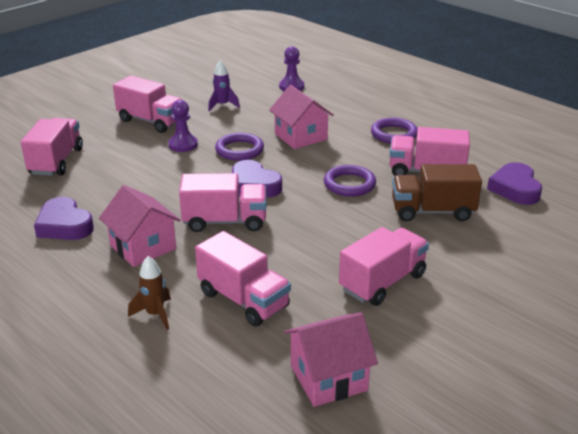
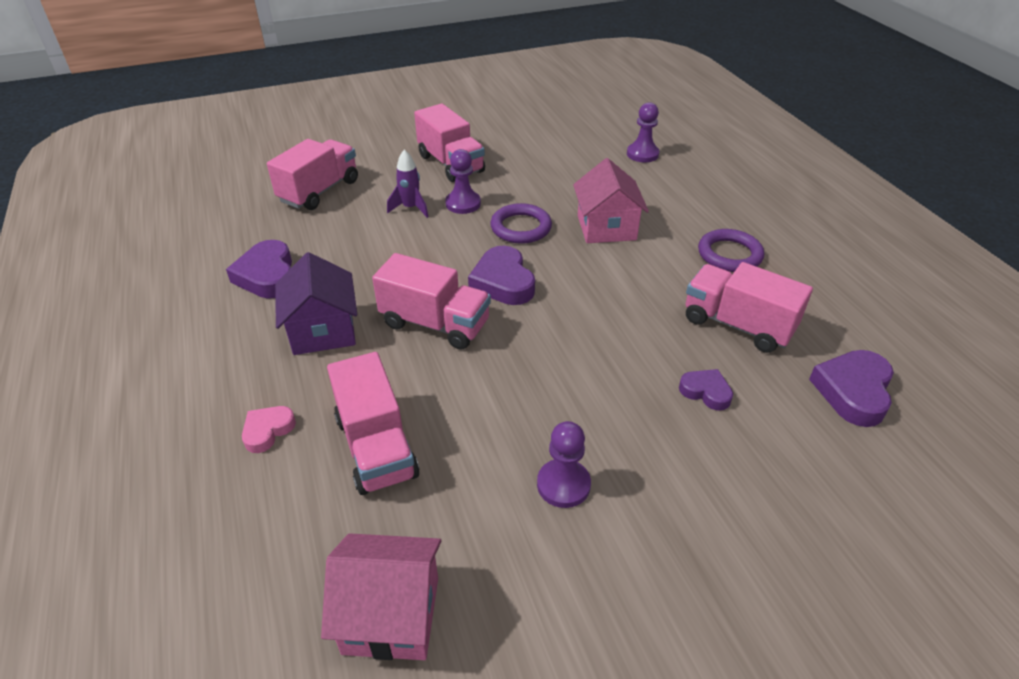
camera: 25 degrees right, 10 degrees up
(143, 247) = (323, 331): pink house -> purple house
(155, 314) = (268, 431): brown rocket -> pink heart
(222, 105) = (543, 161): purple rocket -> purple rocket (410, 208)
(349, 184) = (621, 315): purple ring -> none
(382, 282) = (563, 485): pink truck -> purple pawn
(432, 211) = (706, 392): brown truck -> purple heart

